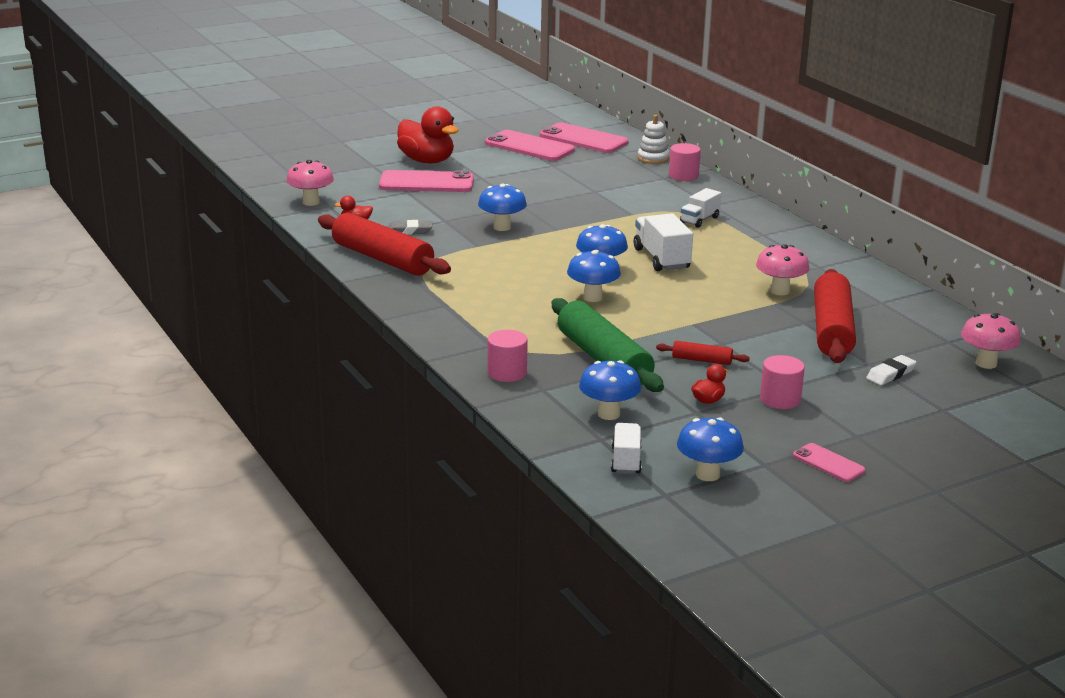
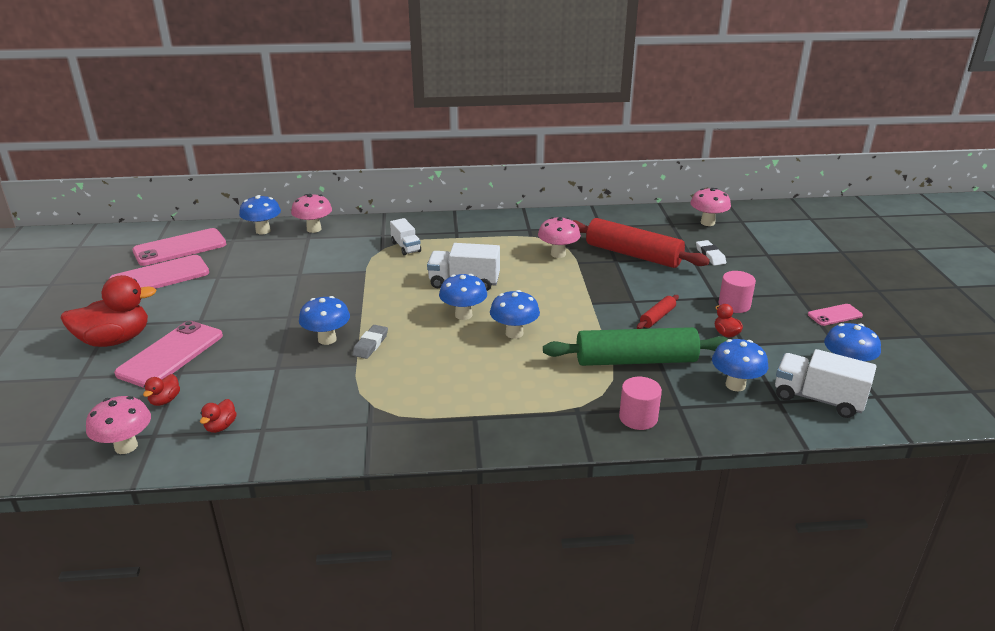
camera: 65 degrees left, 5 degrees up
(370, 198) = (165, 400): none -> red duck
(382, 259) = (332, 430): red rolling pin -> none
(409, 231) = (280, 396): grey eraser -> grey eraser (370, 344)
(626, 461) = (818, 399): white truck -> white truck, size x1.57
(653, 158) = (263, 231): white stacking toy -> blue mushroom
(683, 176) = (314, 229): pink cylinder -> pink mushroom

